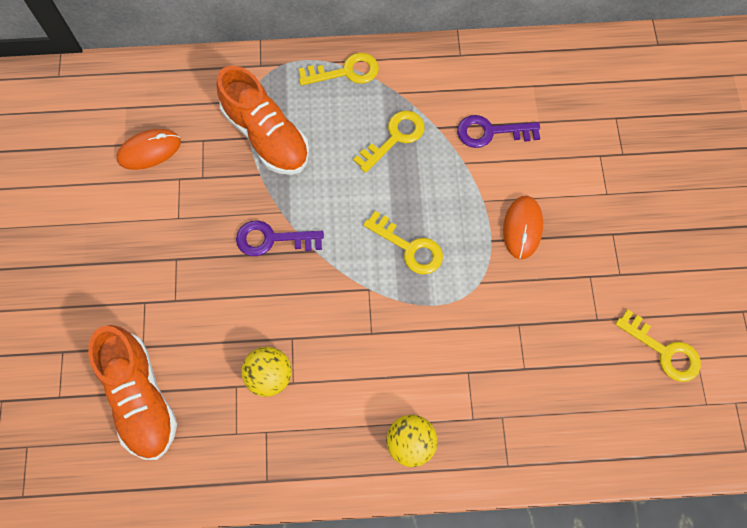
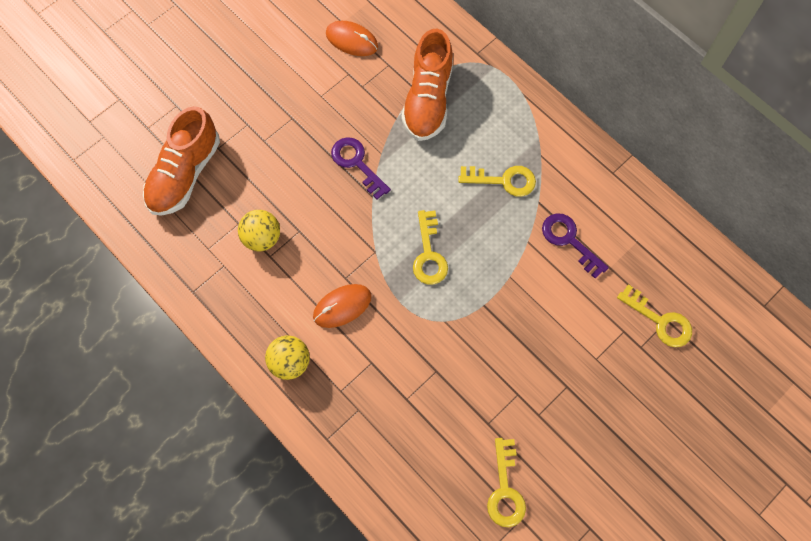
camera: 50 degrees right, 0 degrees up
(345, 72) = (524, 109): yellow key -> yellow key (660, 320)
(522, 228) = (513, 319): orange mouse -> orange mouse (342, 306)

